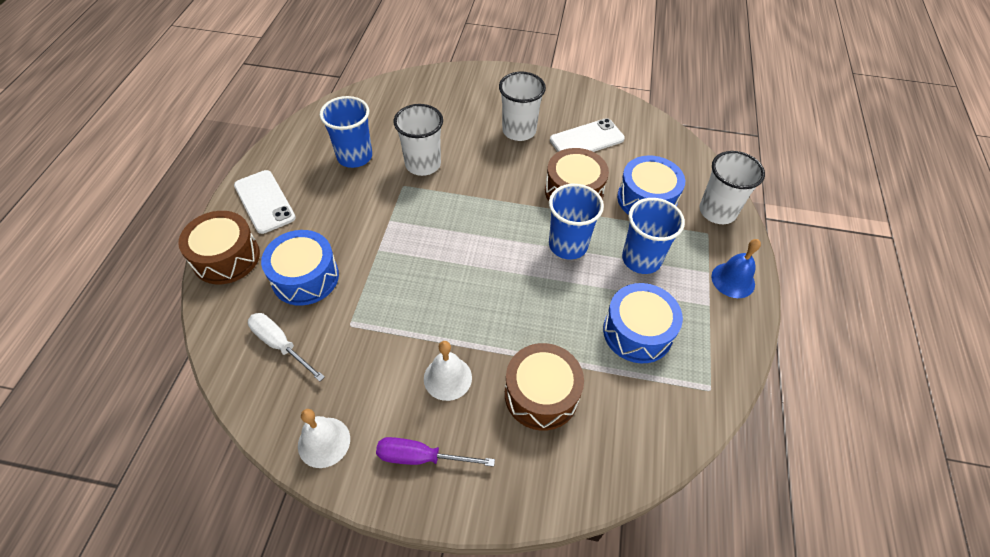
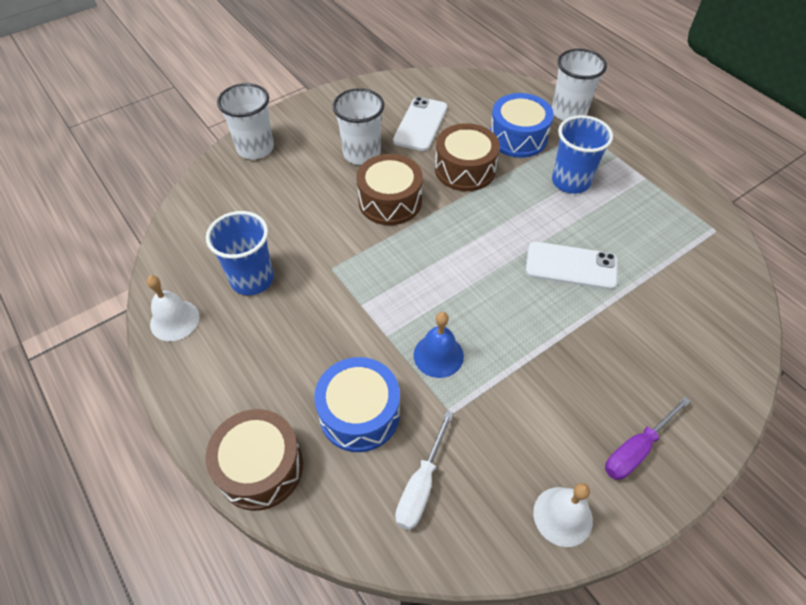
camera: 45 degrees left, 0 degrees up
(264, 201) = (223, 387): white phone -> white phone (571, 266)
(280, 345) = (421, 485): white screwdriver -> white screwdriver turned 60 degrees counterclockwise
(423, 164) = (322, 238): white cup -> white cup (255, 148)
(447, 378) = (573, 378): white bell -> white bell (174, 320)
(541, 394) = (641, 327): brown drum -> brown drum (390, 201)
(568, 245) = (514, 211): blue cup -> none
(637, 332) = (634, 232): blue drum -> none
(733, 280) = (636, 150): blue bell -> blue bell (438, 355)

